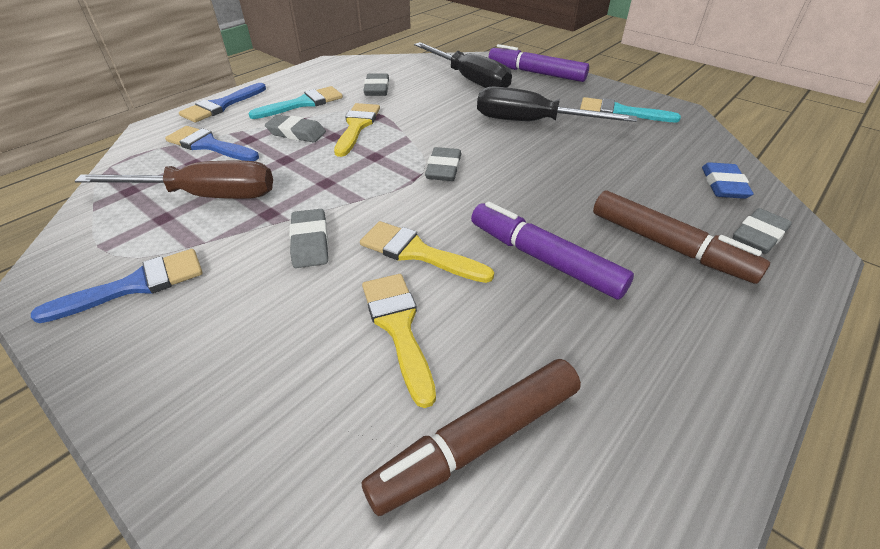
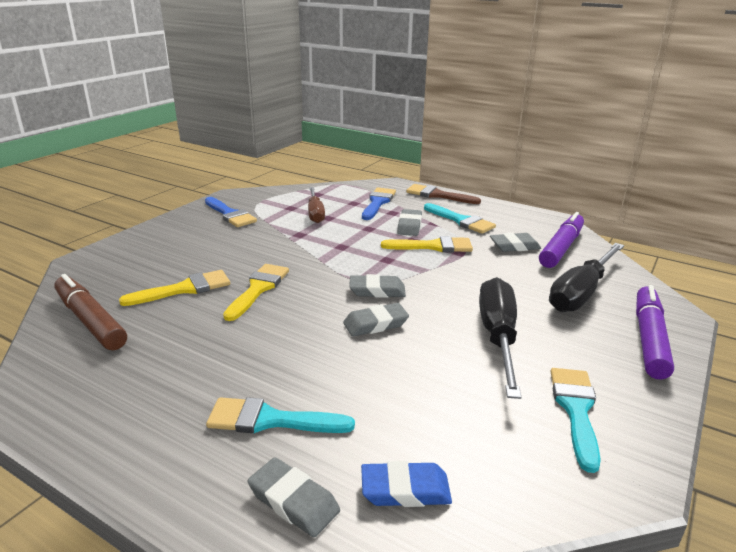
camera: 80 degrees right, 15 degrees down
(205, 196) = (315, 213): brown screwdriver -> brown screwdriver, size x0.65
(221, 105) = (438, 195): blue brush -> brown brush
(310, 242) = (268, 251): grey eraser -> grey eraser (375, 324)
(544, 259) = (250, 343): purple marker -> purple marker (561, 248)
(669, 246) = (270, 420): brown marker -> turquoise brush

